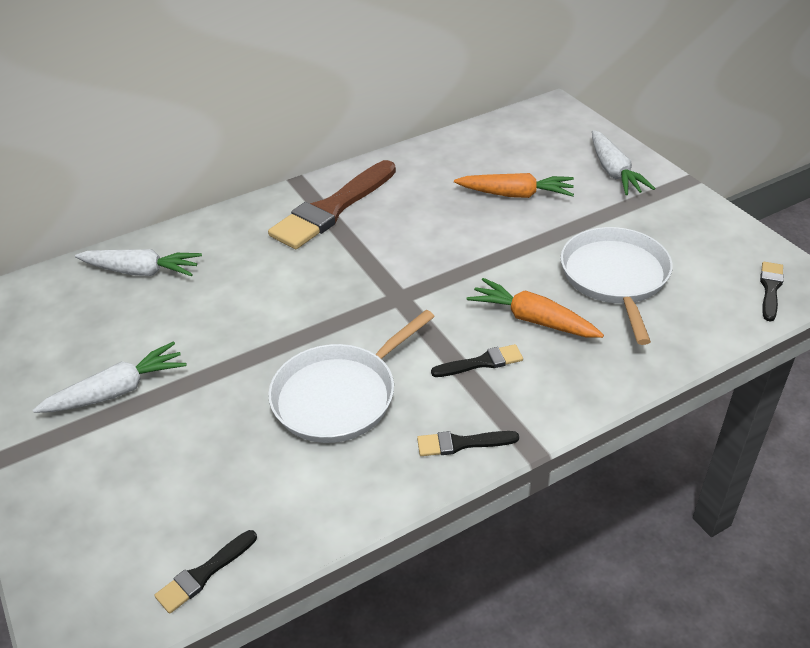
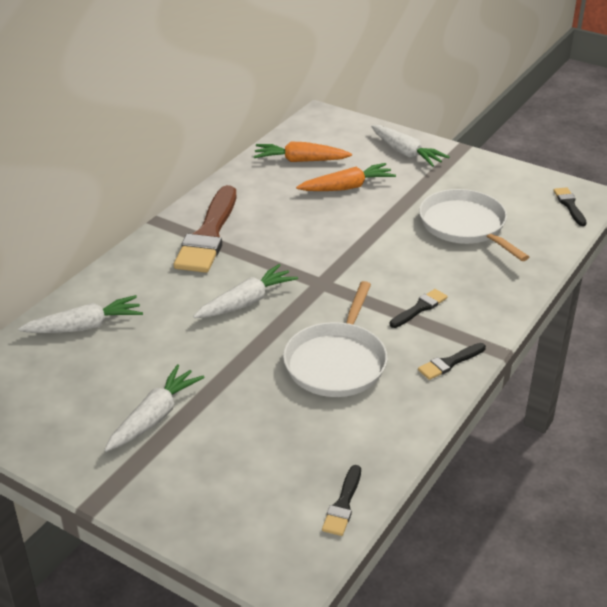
camera: 30 degrees left, 5 degrees down
(306, 294) = (246, 302): none -> white carrot
(533, 319) = (431, 270): orange carrot -> orange carrot (300, 160)

